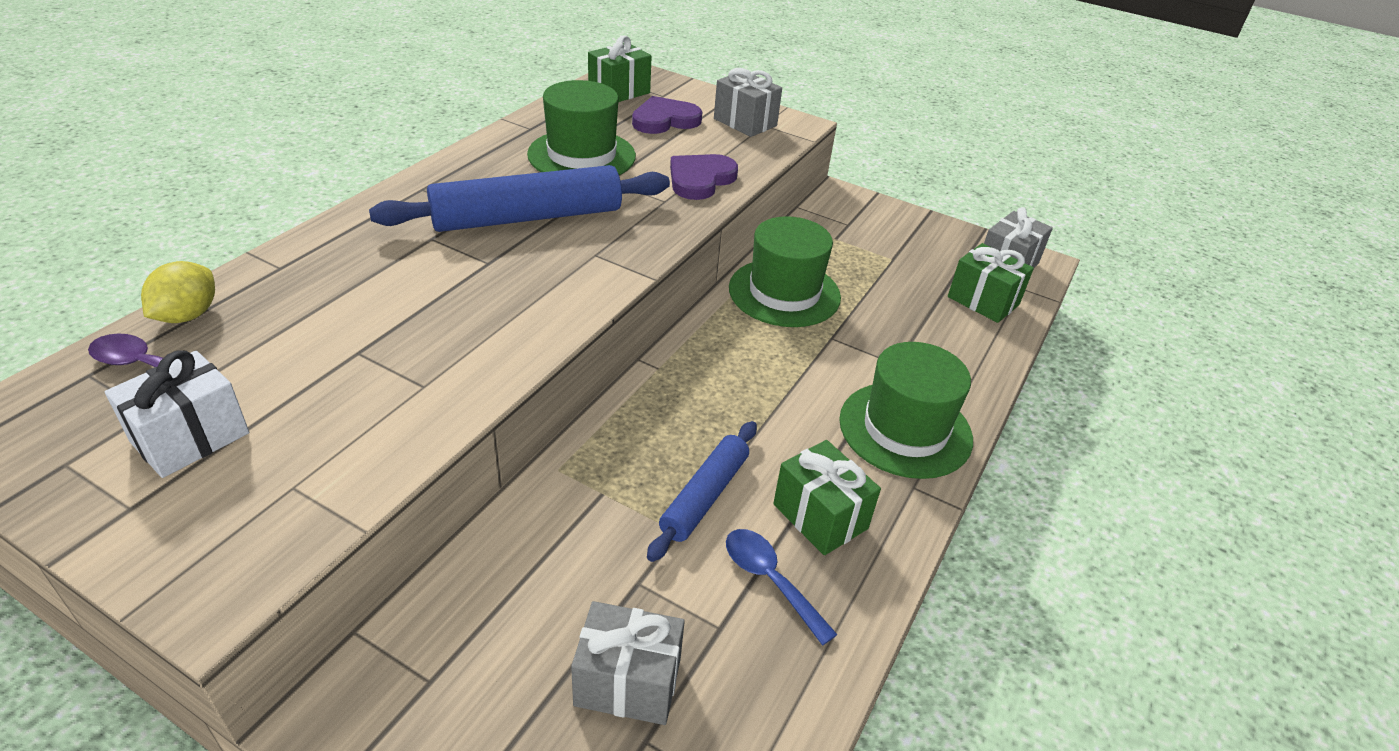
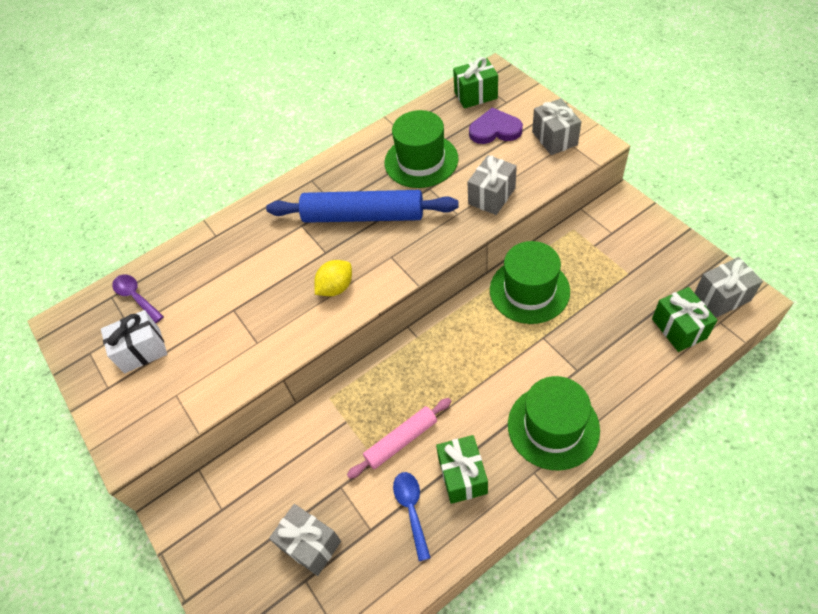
camera: 35 degrees right, 15 degrees up
(187, 315) = (163, 264): yellow lemon -> yellow lemon (336, 287)
(700, 179) = (491, 196): purple heart -> grey gift
(705, 496) = (401, 441): blue rolling pin -> pink rolling pin

